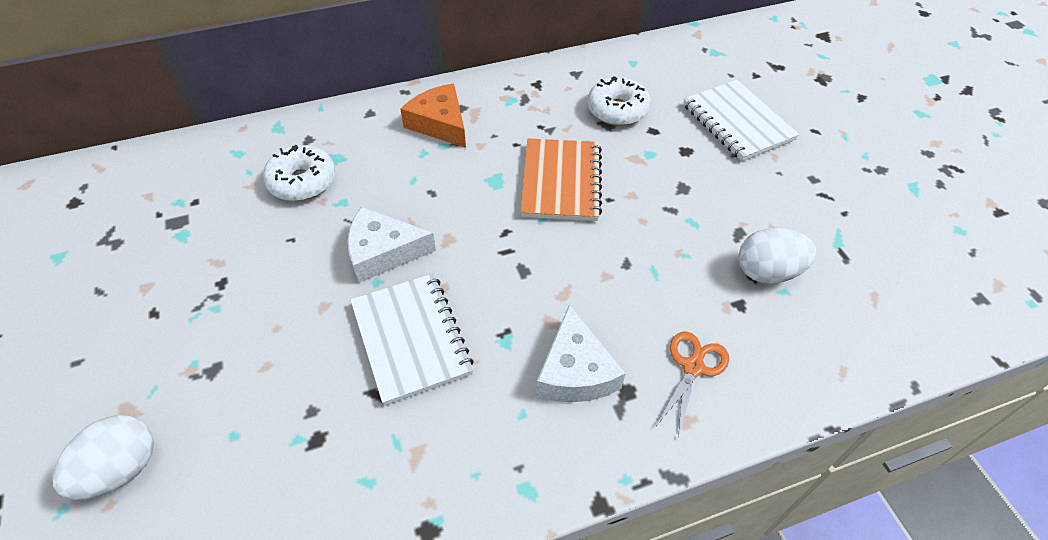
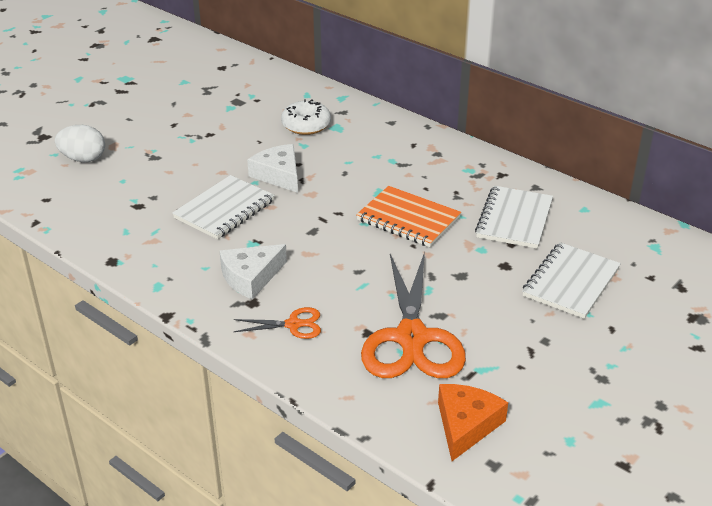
camera: 60 degrees right, 15 degrees down
(440, 123) = (411, 151): orange cheese -> orange cheese (466, 425)
(561, 182) = (408, 219): orange notebook -> orange notebook turned 60 degrees clockwise
(617, 110) = (514, 219): white donut -> white notebook
(767, 272) = (412, 338): white egg -> orange scissors

